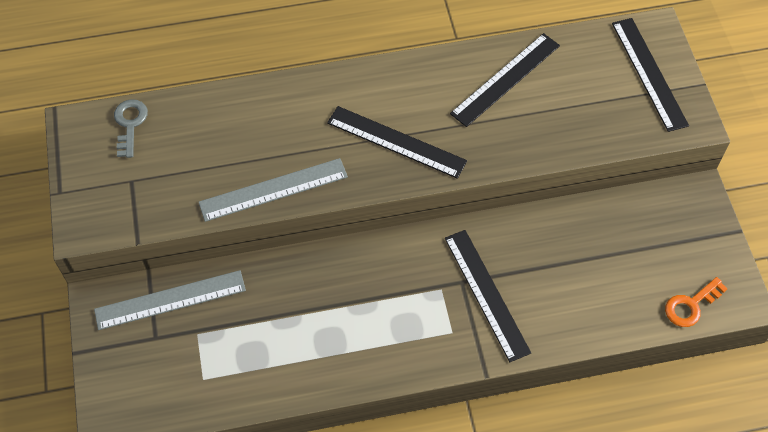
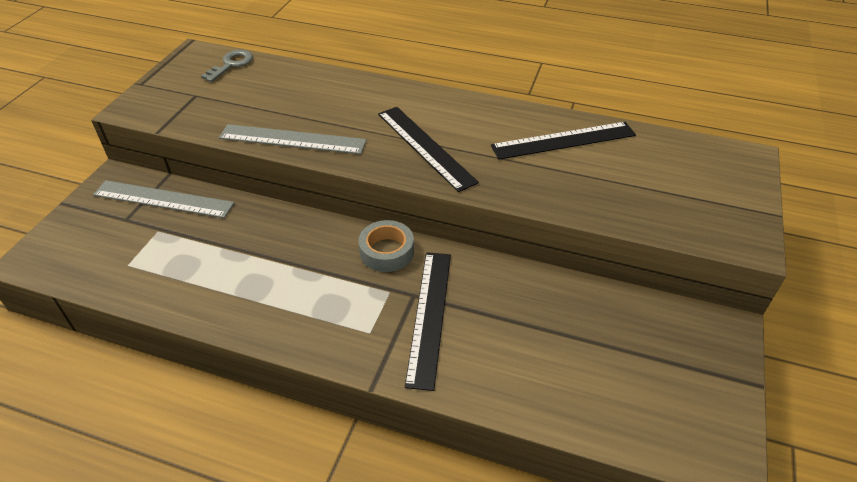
camera: 30 degrees right, 15 degrees down
(411, 253) = (387, 251): none -> grey tape
(649, 73) = (719, 186): black ruler -> none
(691, 305) = (653, 434): orange key -> none

